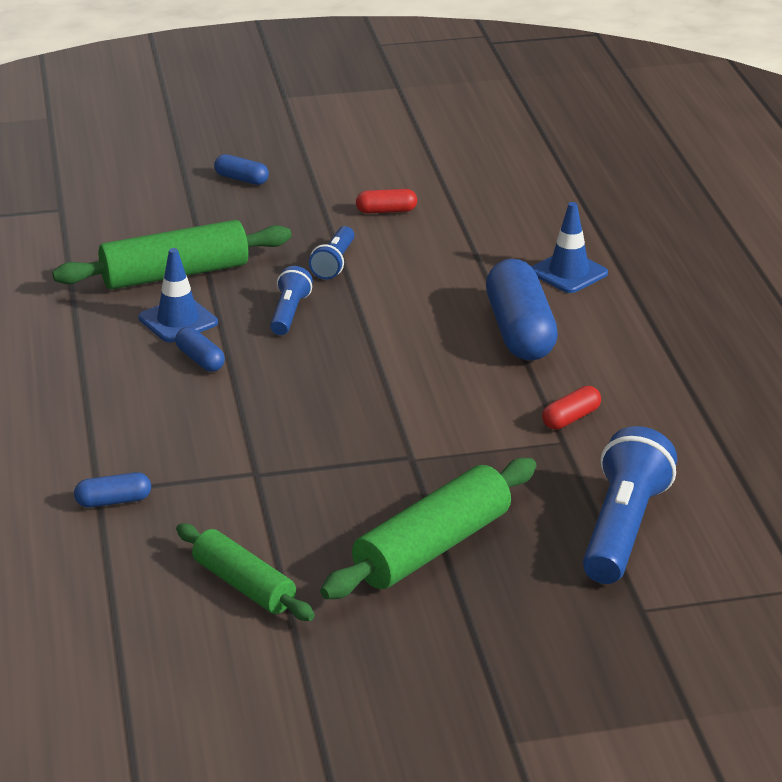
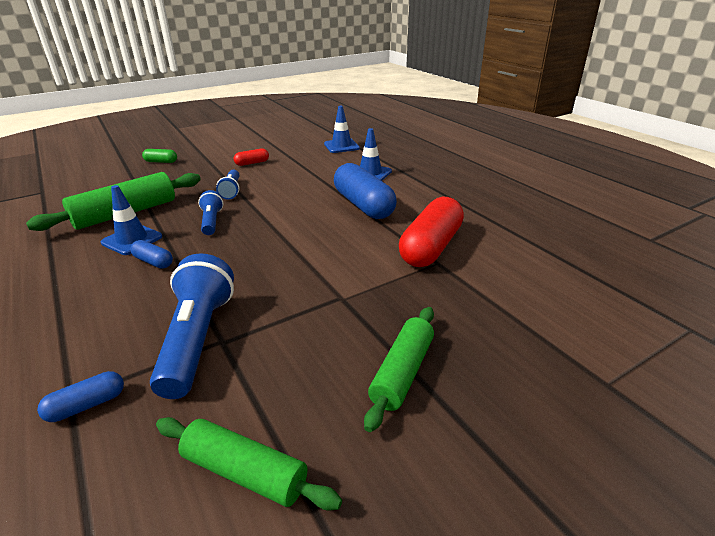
camera: 20 degrees left, 0 degrees up
(241, 179) = (161, 162): blue capsule -> green capsule
(432, 547) = (402, 372): green rolling pin -> green rolling pin, size x0.66
(557, 200) = (341, 146): none -> blue traffic cone
(571, 418) = (431, 247): red capsule -> red capsule, size x2.13
(623, 528) = (529, 315): blue flashlight -> blue flashlight (198, 338)

